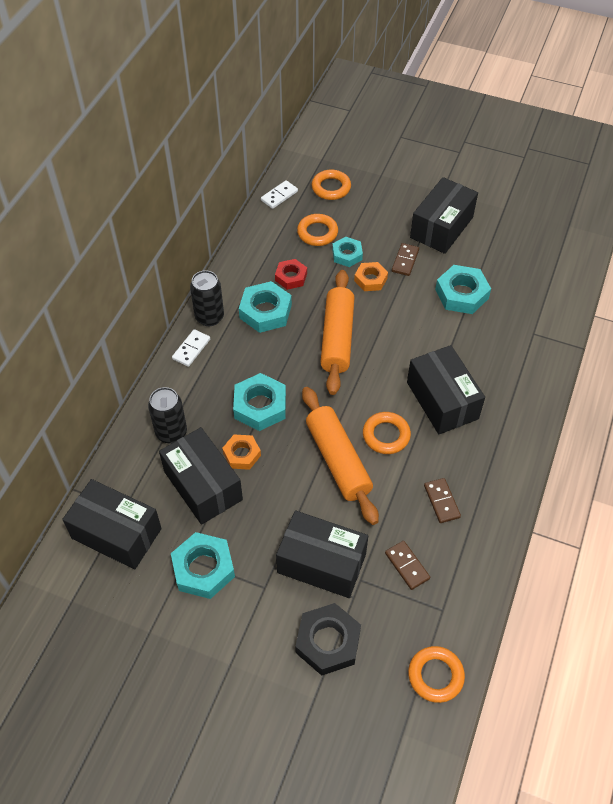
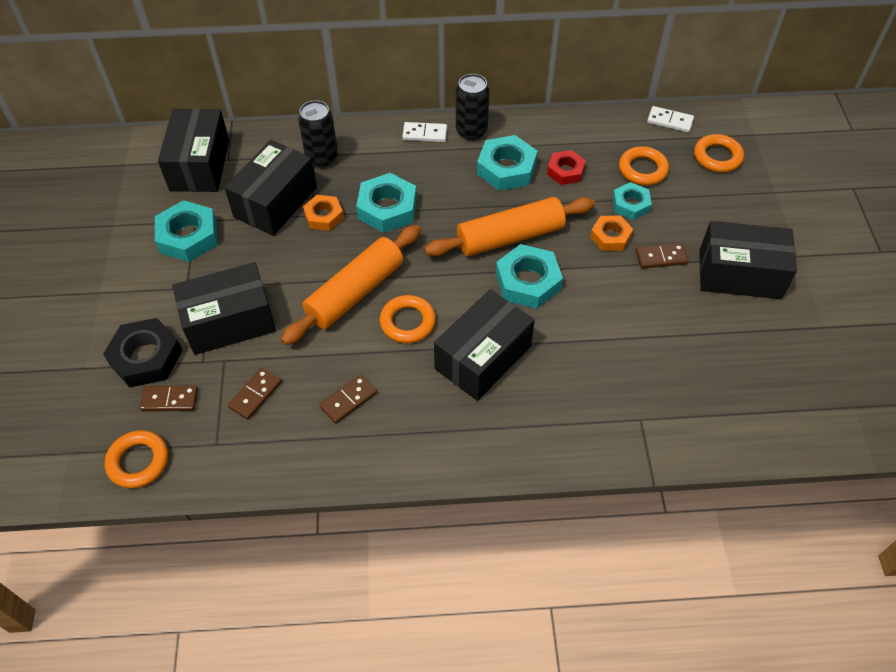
camera: 65 degrees right, 0 degrees up
(321, 563) = (230, 322): black box -> black box turned 75 degrees clockwise
(382, 634) = (170, 400): none -> brown domino
(461, 294) = (650, 327): turquoise nut -> turquoise nut (528, 282)

